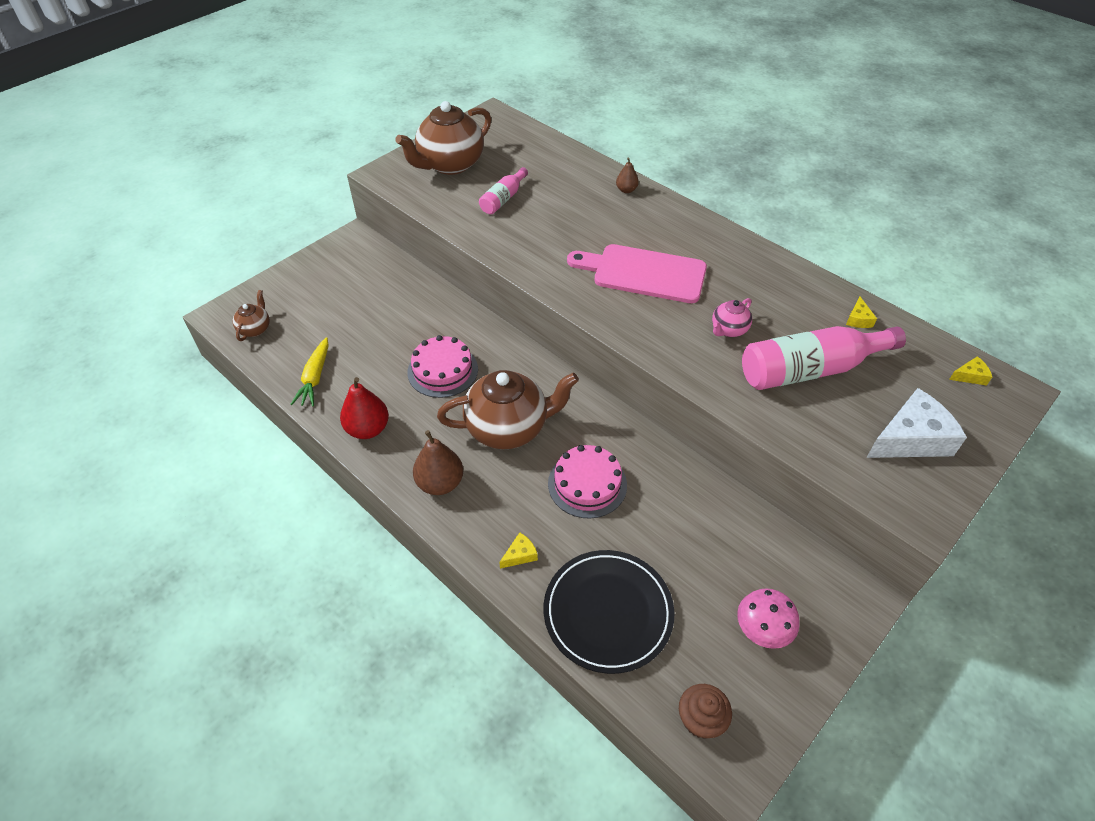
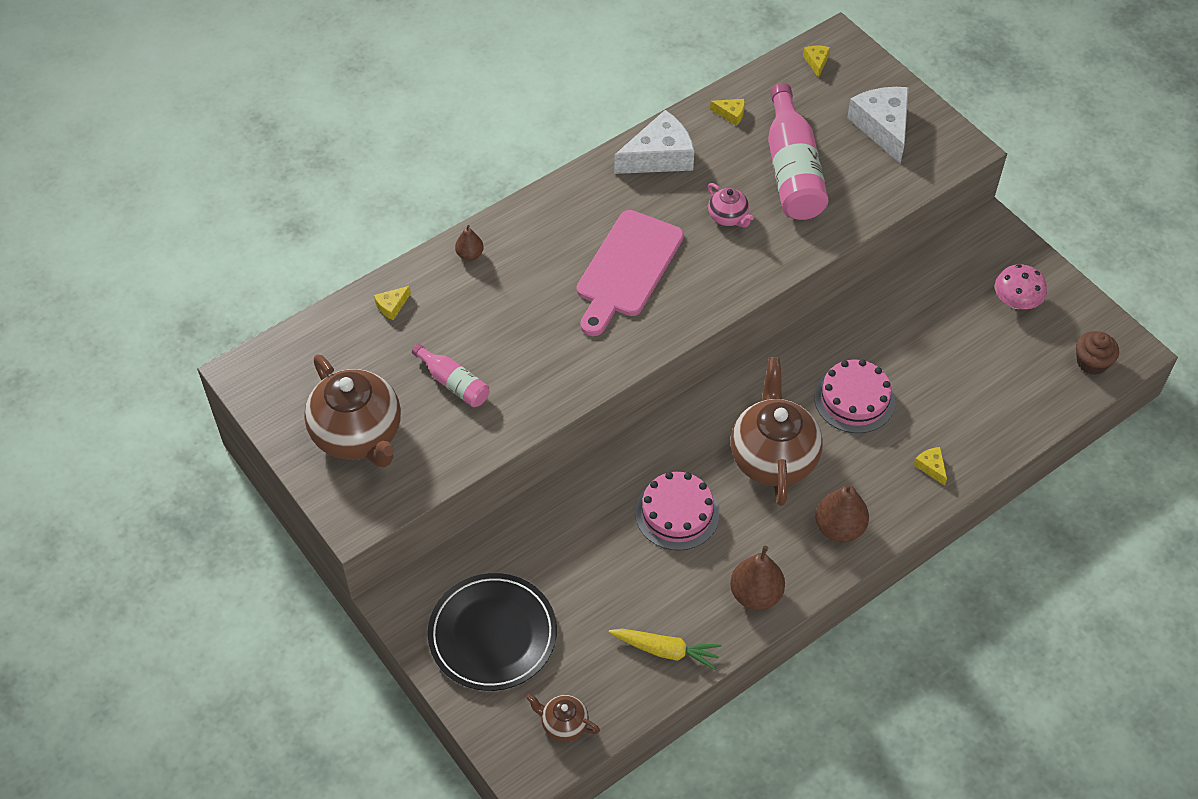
camera: 80 degrees left, 5 degrees up
(368, 429) = (755, 594): red pear -> brown pear
(565, 162) = (392, 306): none -> yellow cheese
(608, 612) = (995, 407): black plate -> black plate (492, 634)
(779, 278) = (659, 156): none -> white cheese

